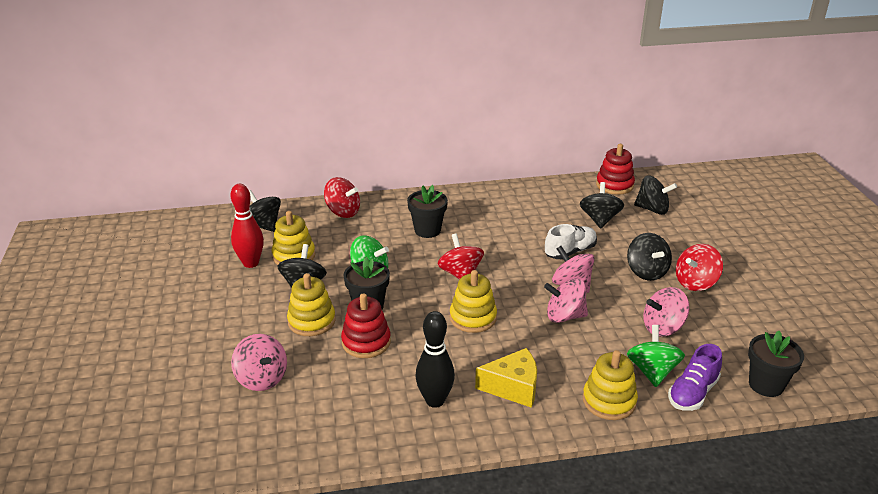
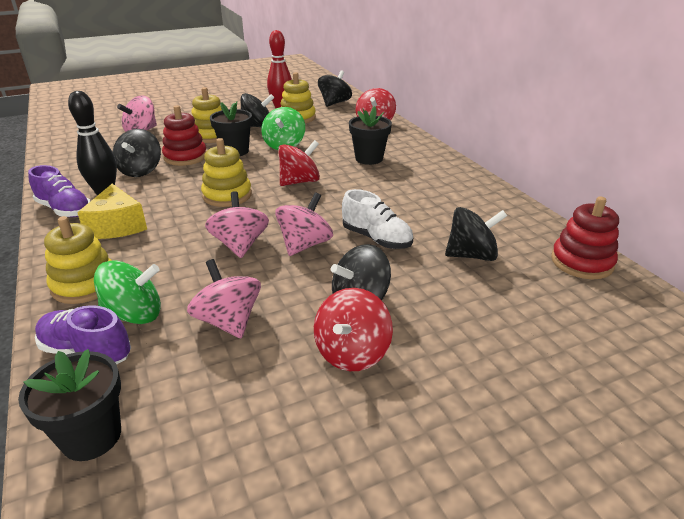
camera: 75 degrees right, 0 degrees up
(467, 428) = (65, 210): none -> purple shoe
(652, 209) = (542, 301): black spinning top -> black spinning top (141, 171)
(695, 283) = (352, 353): red spinning top -> red spinning top turned 105 degrees counterclockwise

